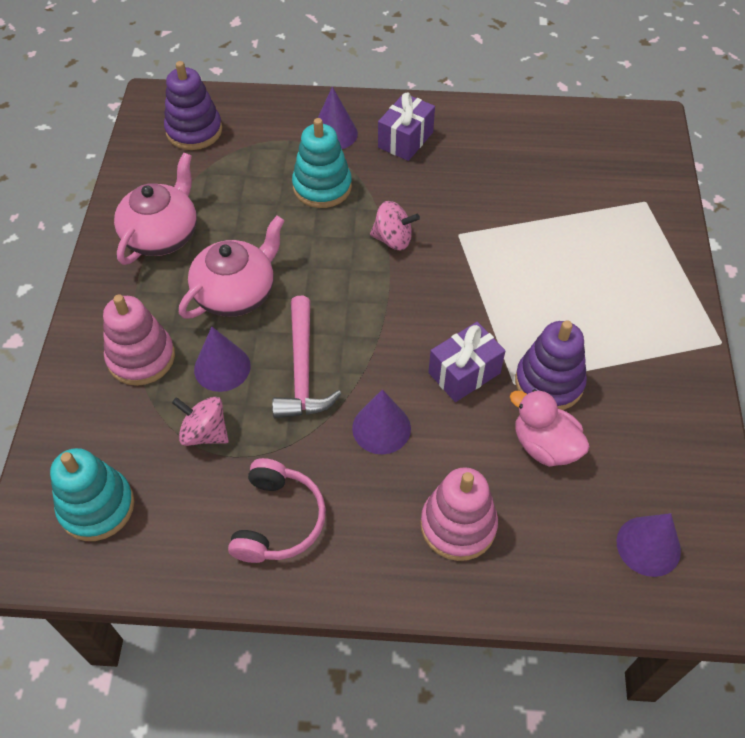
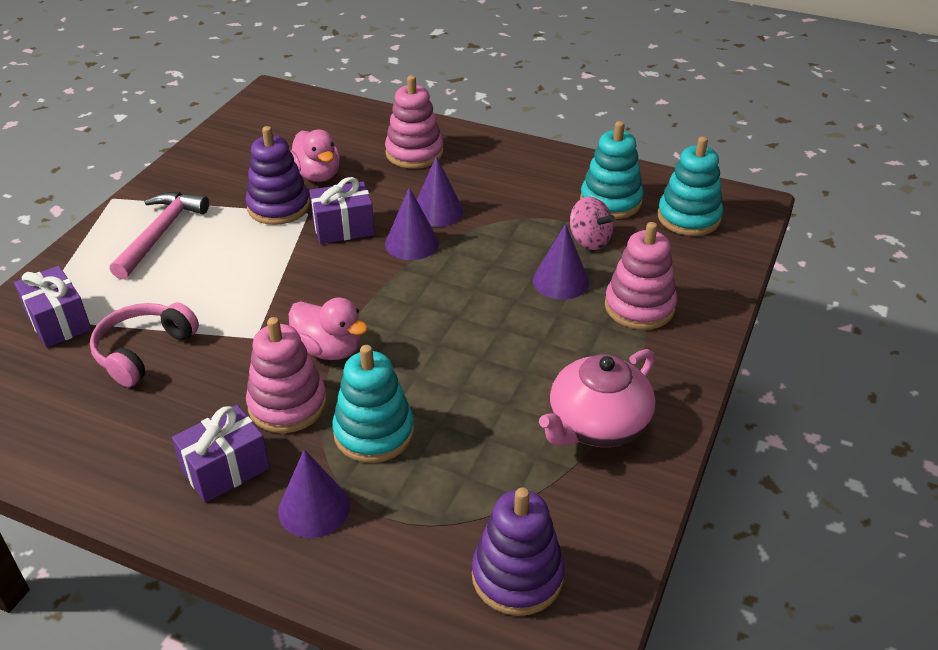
camera: 160 degrees left, 15 degrees down
(192, 507) = (610, 201): none -> turquoise stacking toy
(236, 293) = (526, 340): pink teapot -> none
(278, 520) = (545, 182): pink headphones -> pink headphones (143, 351)
(302, 370) = (485, 262): pink hammer -> pink hammer (160, 233)
(393, 239) = (329, 349): pink spinning top -> pink duck
(395, 189) = (287, 405): none -> pink stacking toy
(620, 203) = (58, 322): none -> purple gift
(648, 546) = (294, 120): purple cone -> purple cone (411, 243)

